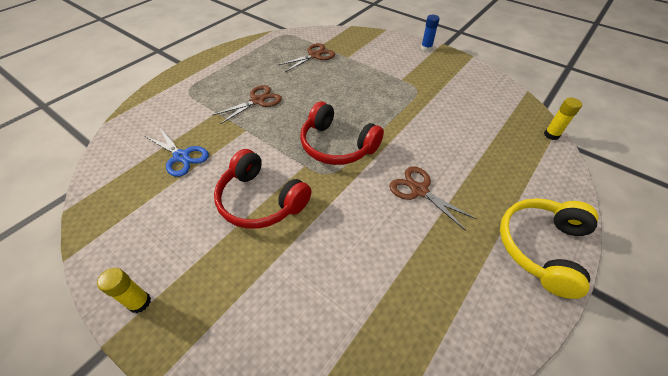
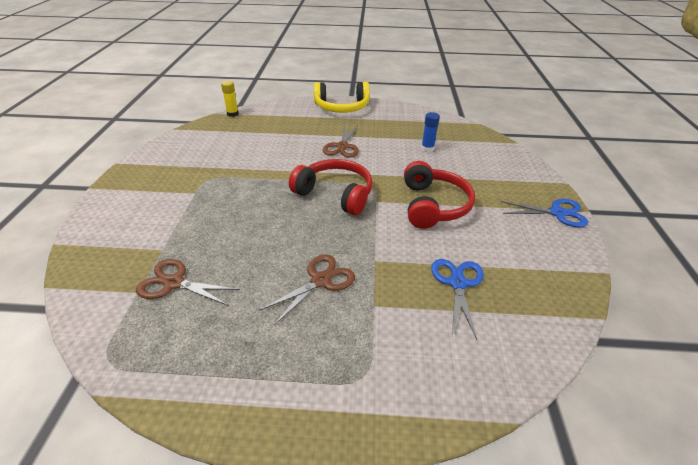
camera: 125 degrees left, 10 degrees down
(139, 302) = (557, 213): yellow glue stick -> blue scissors
(257, 101) = (320, 280): brown scissors -> brown scissors turned 120 degrees clockwise
(337, 145) = (335, 194): red headphones -> red headphones turned 60 degrees counterclockwise
(426, 48) = (108, 195): blue glue stick -> blue glue stick (427, 148)

